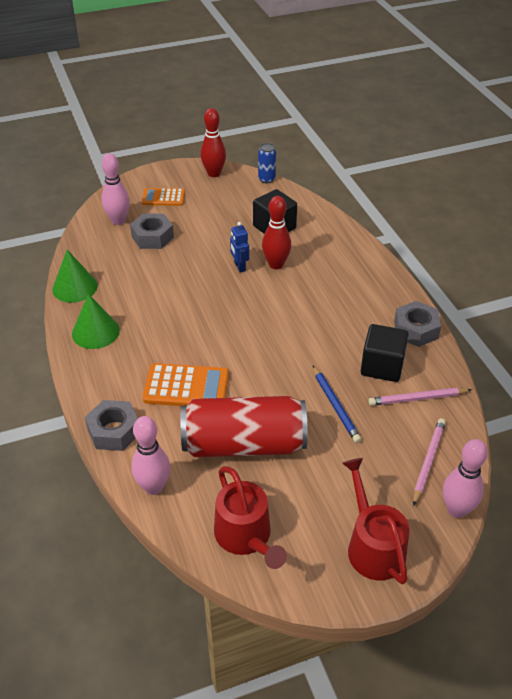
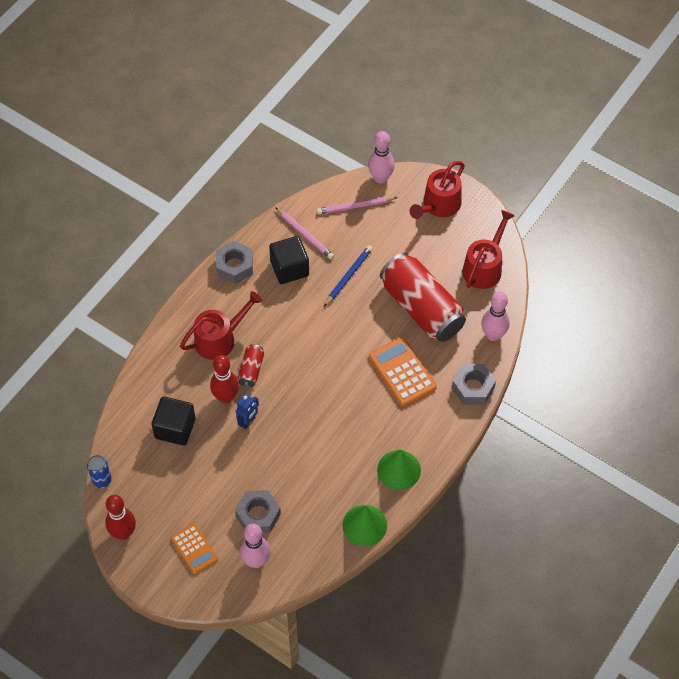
camera: 125 degrees left, 15 degrees up
(288, 290) = (251, 370): none -> red can
(339, 285) = (219, 339): none -> red watering can

